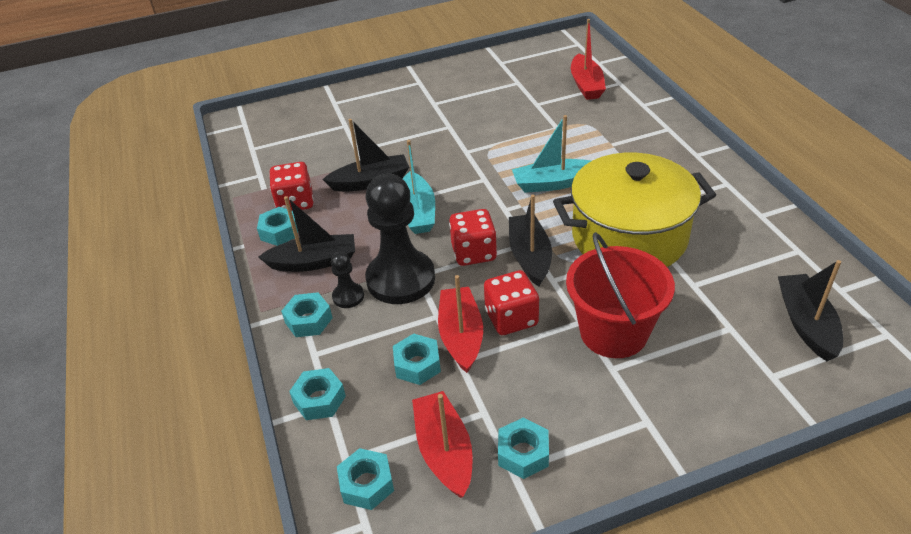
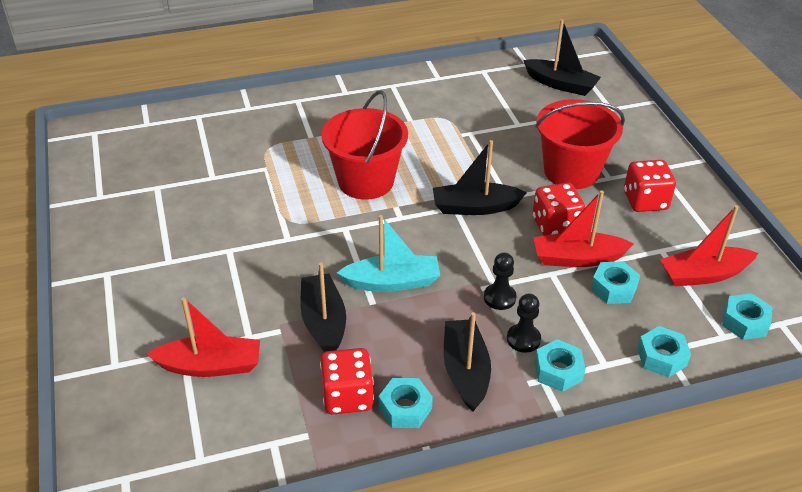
camera: 90 degrees left, 0 degrees up
(401, 279) = (499, 298): black pawn -> black pawn, size x0.45
(474, 252) = (465, 243): red dice -> red dice (645, 201)
(523, 453) = (697, 232): turquoise nut -> none
(553, 183) = (366, 181): turquoise boat -> red bucket
(586, 85) = (191, 138): red boat -> red boat (210, 366)
(629, 237) = (455, 147): yellow pot -> none
(806, 323) = (561, 84): black boat -> black boat turned 150 degrees counterclockwise

